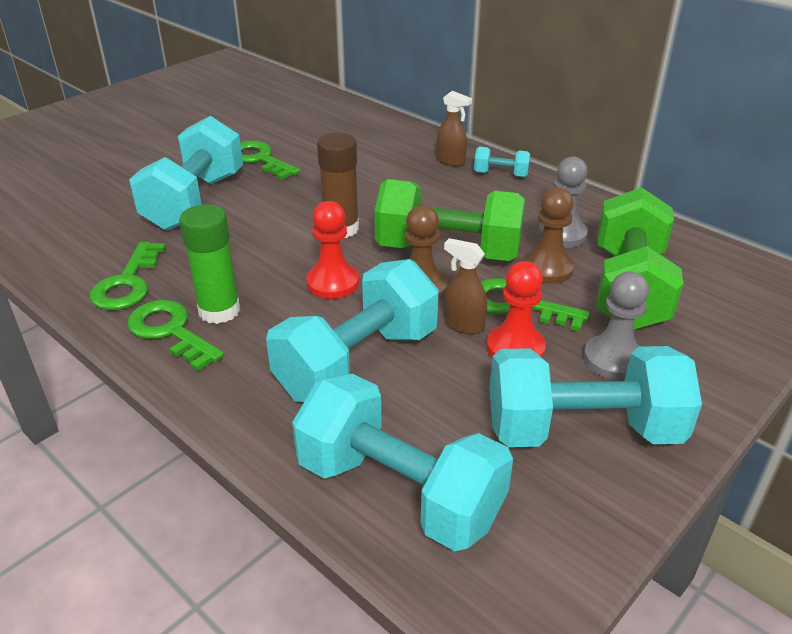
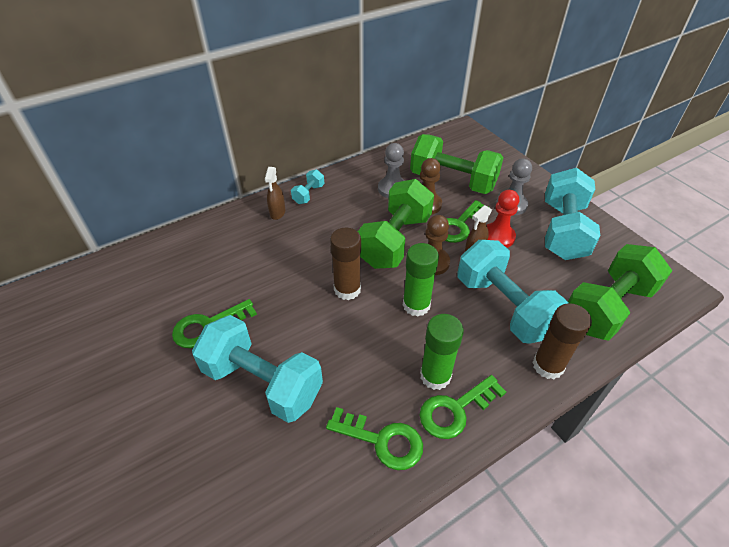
camera: 75 degrees left, 10 degrees up
(253, 414) = (548, 365): none -> brown glue stick
(332, 283) = (416, 305): red pawn -> green glue stick
(399, 491) = (607, 307): turquoise dumbbell -> green dumbbell
(451, 161) = (277, 213): brown spray bottle -> brown spray bottle turned 135 degrees clockwise

